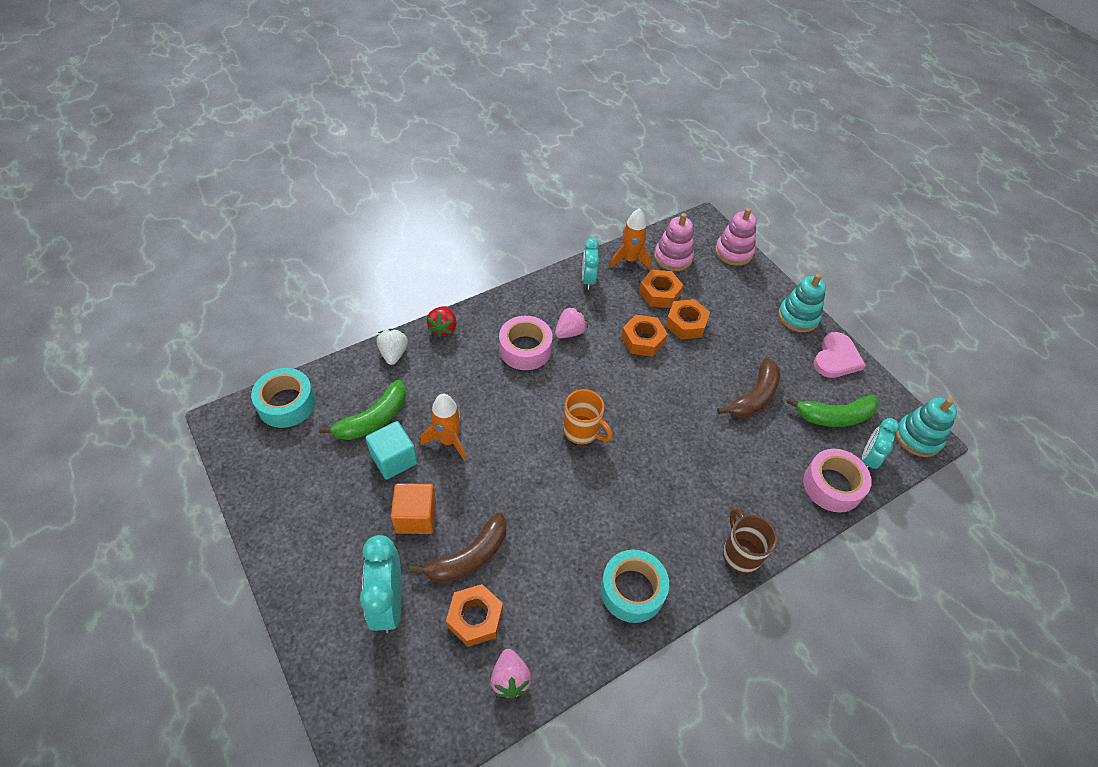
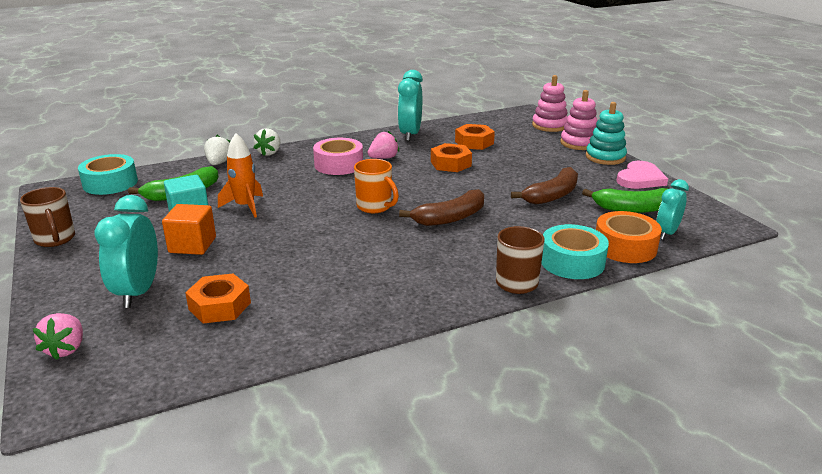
camera: 10 degrees right, 25 degrees down
(269, 518) = (55, 239): none -> brown mug
(443, 328) = (269, 153): red strawberry -> white strawberry
(469, 557) = (232, 270): brown banana -> brown banana (450, 218)
(510, 679) = (237, 347): pink strawberry -> pink strawberry (66, 349)
(588, 279) = (410, 135): turquoise clock -> turquoise clock, size x1.54
(629, 260) = (451, 127): orange rocket -> none
(632, 590) = (391, 298): turquoise tape -> turquoise tape (572, 262)
(673, 257) = (492, 127): pink stacking toy -> pink stacking toy (579, 143)
(686, 324) = (494, 157): orange nut -> none
(832, 485) = (625, 247): pink tape -> orange tape
(918, 437) = (722, 224): turquoise stacking toy -> none

